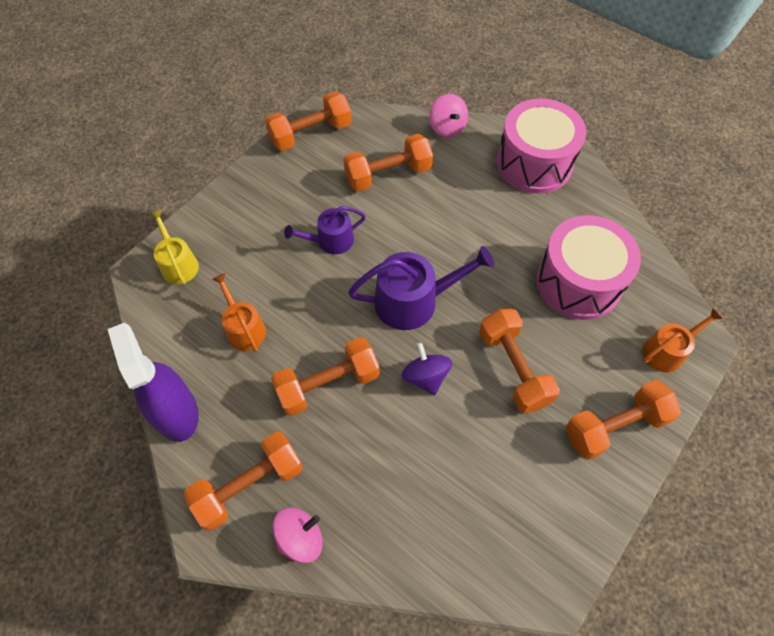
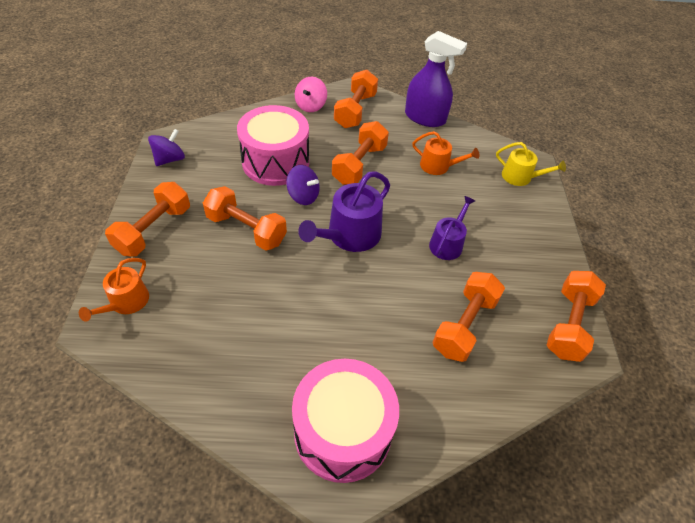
camera: 140 degrees right, 10 degrees down
(447, 128) = (464, 419): pink spinning top -> none
(557, 543) = (170, 159): none -> purple spinning top
(578, 282) = (228, 320): pink drum -> pink drum (275, 162)

